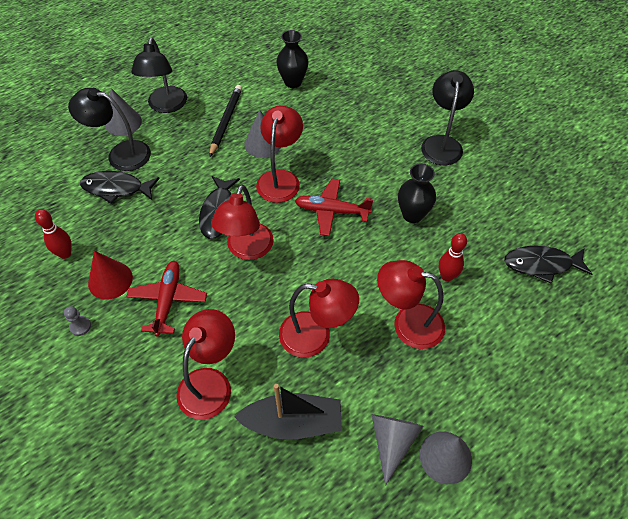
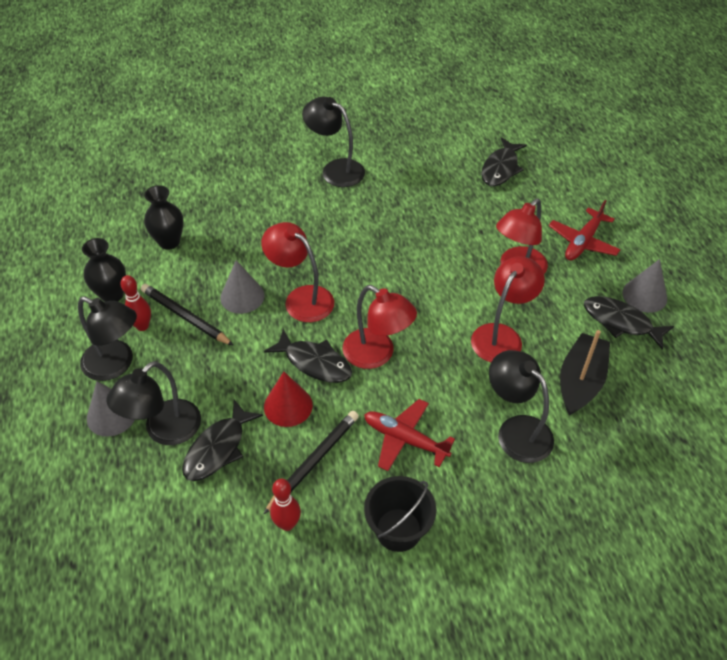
camera: 65 degrees left, 5 degrees down
(80, 326) = (398, 530): grey pawn -> black bucket
(110, 280) = (351, 486): red cone -> red cone (288, 406)
(125, 248) = (313, 461): none -> black pencil
(210, 382) = (516, 430): red lamp -> black lamp
(331, 211) = (367, 275): red plane -> red plane (583, 242)
(392, 442) = (621, 322): grey cone -> black fish
(412, 215) = (406, 222): black vase -> black vase (112, 295)
(447, 276) = (483, 227): red bowling pin -> red bowling pin (142, 326)

